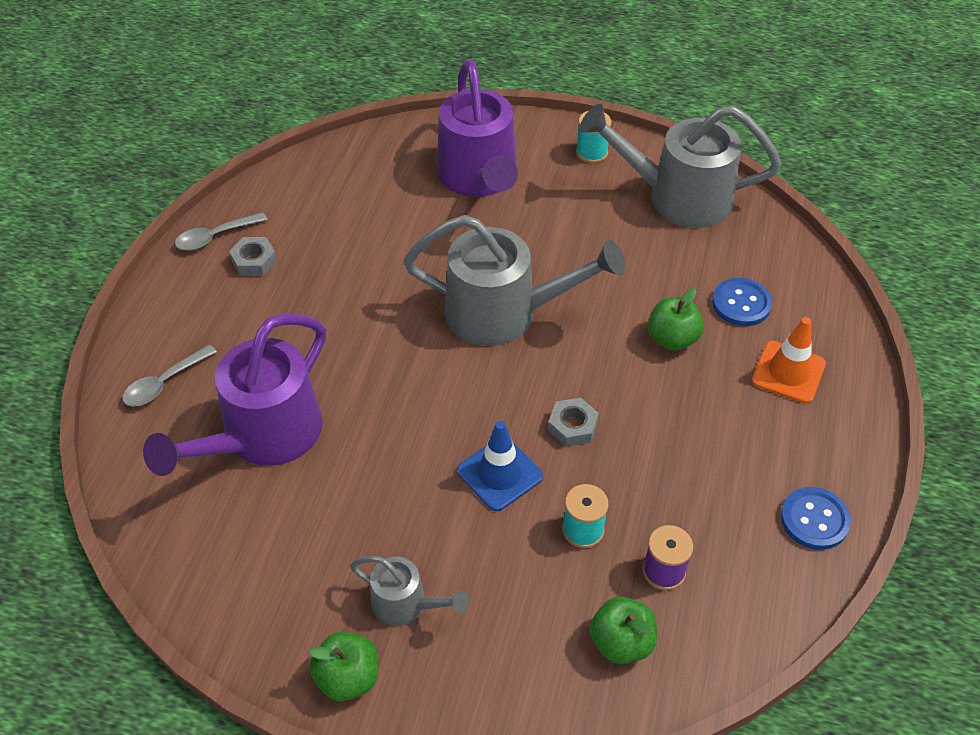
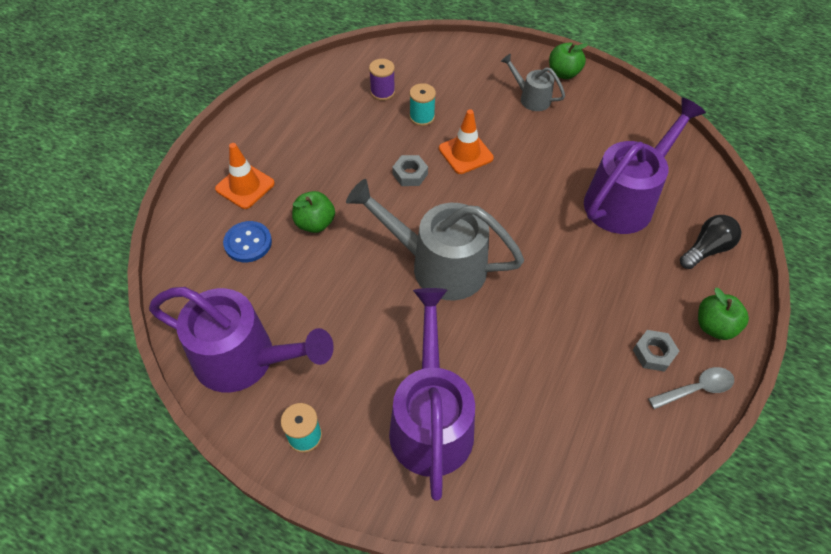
camera: 170 degrees left, 5 degrees up
(164, 383) = (706, 249): grey spoon -> black light bulb
(499, 474) = (465, 153): blue traffic cone -> orange traffic cone
(621, 642) = (417, 67): green apple -> green apple (714, 326)
(676, 197) = (246, 360): grey watering can -> purple watering can
(814, 520) = (284, 102): blue button -> none

